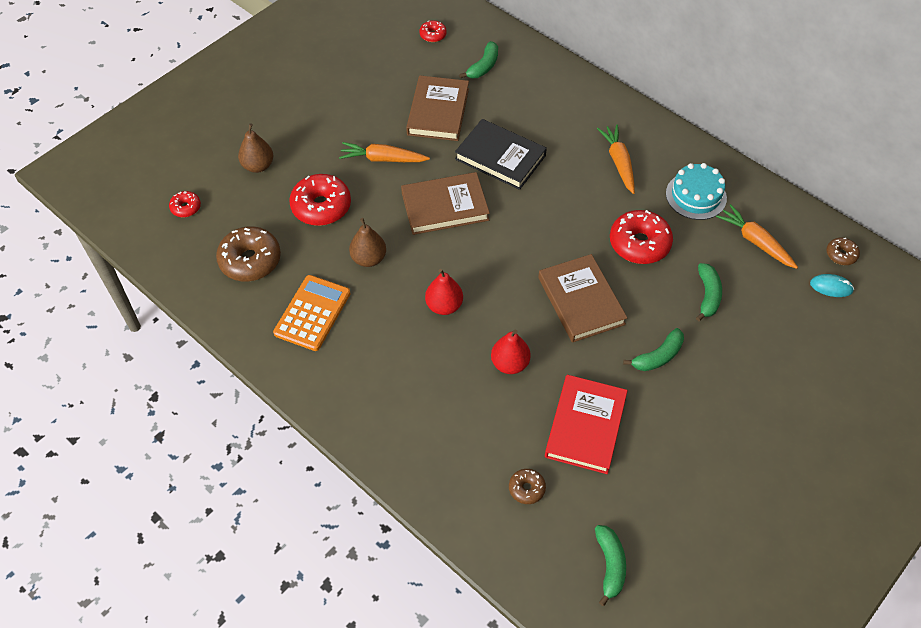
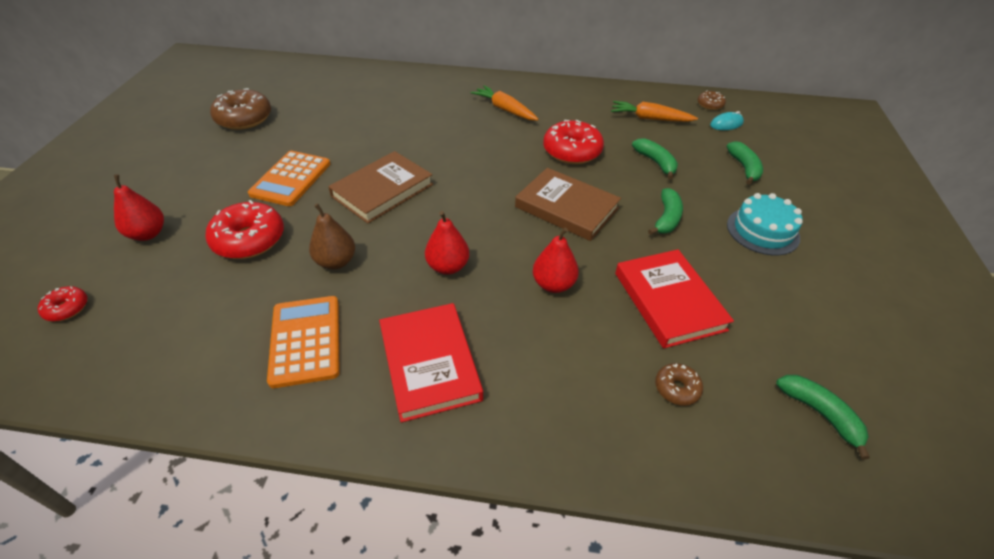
camera: 35 degrees left, 10 degrees down
(250, 260) = (189, 324): brown donut -> brown donut (244, 118)
(258, 166) = (148, 234): brown pear -> red pear
(378, 375) = (430, 363): none -> red book
(382, 159) = (291, 179): orange carrot -> orange calculator
(433, 35) = (276, 84): red donut -> none
(438, 111) = (321, 129): brown book -> none
(483, 66) = (339, 90): green banana -> green banana (744, 168)
(500, 157) = (404, 139): black book -> none
(696, 196) = (581, 108): turquoise cake -> turquoise cake (762, 231)

